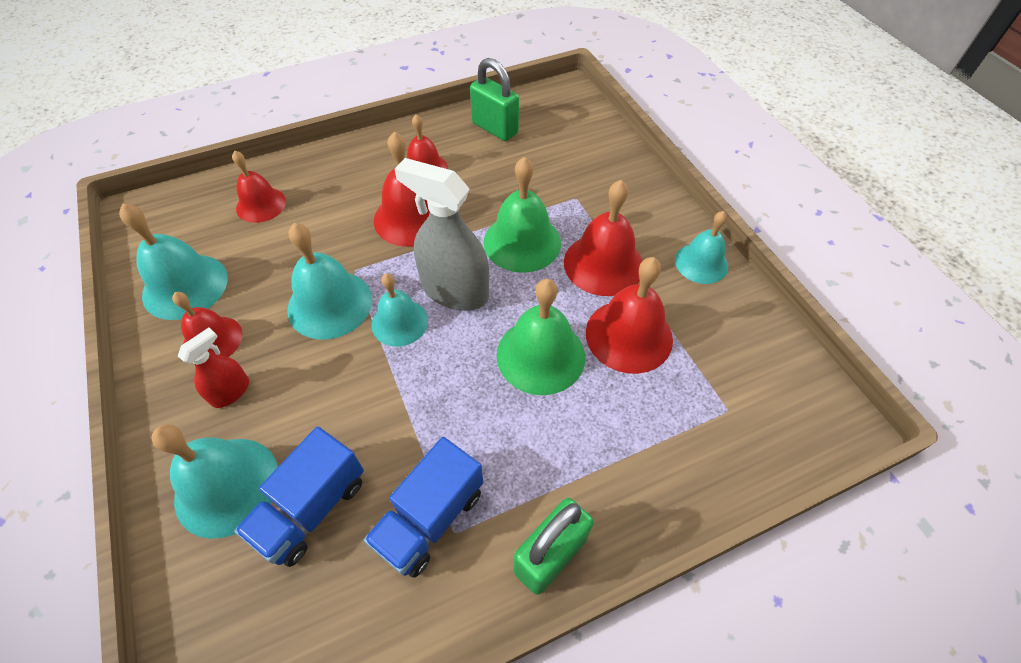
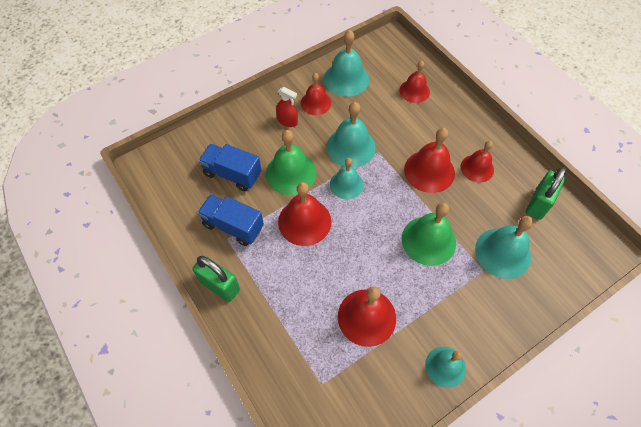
camera: 80 degrees right, 5 degrees up
(227, 486) = (239, 137): turquoise bell -> turquoise bell (502, 253)
(455, 291) = (376, 208): grey spray bottle -> none
(540, 355) = (340, 265): green bell -> green bell (291, 173)
(603, 264) = (424, 295): red bell -> red bell (304, 221)

